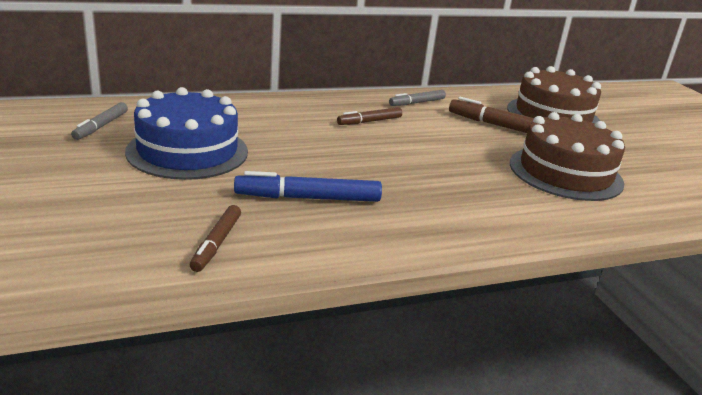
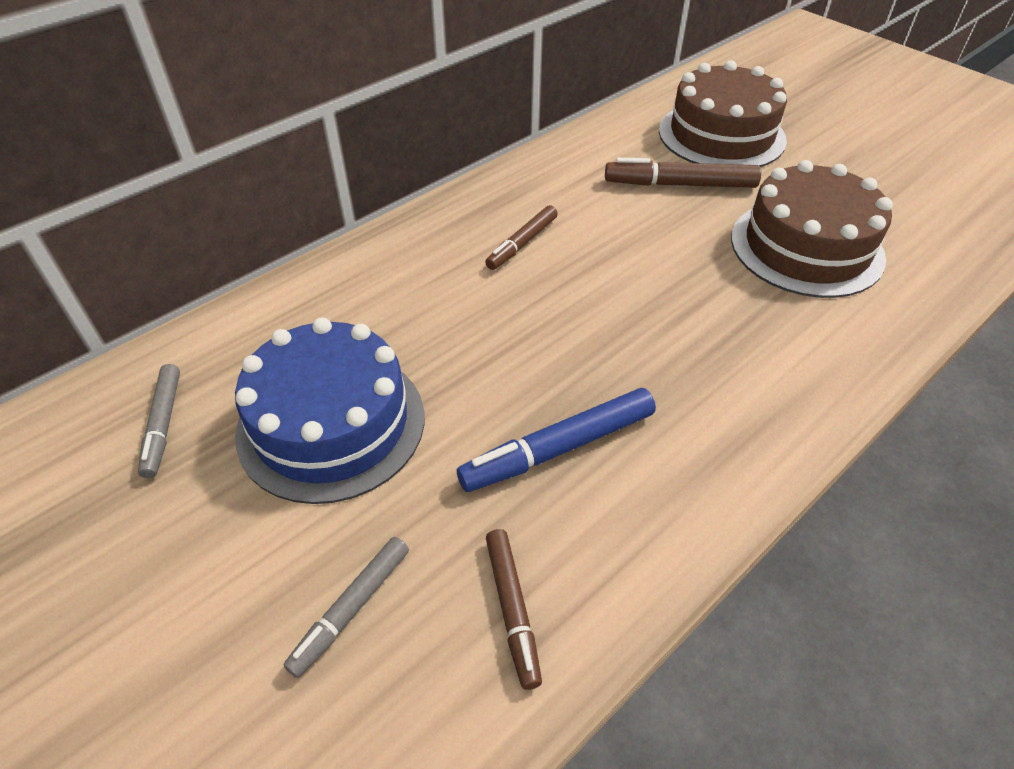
camera: 20 degrees left, 20 degrees up
(417, 103) = (552, 176): grey marker -> grey marker (351, 609)

